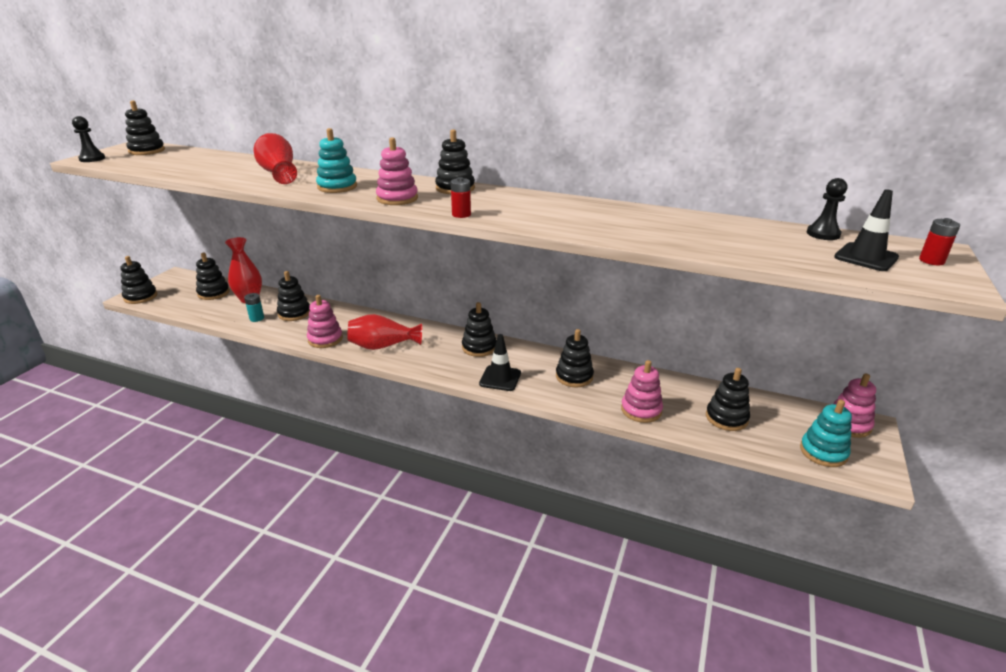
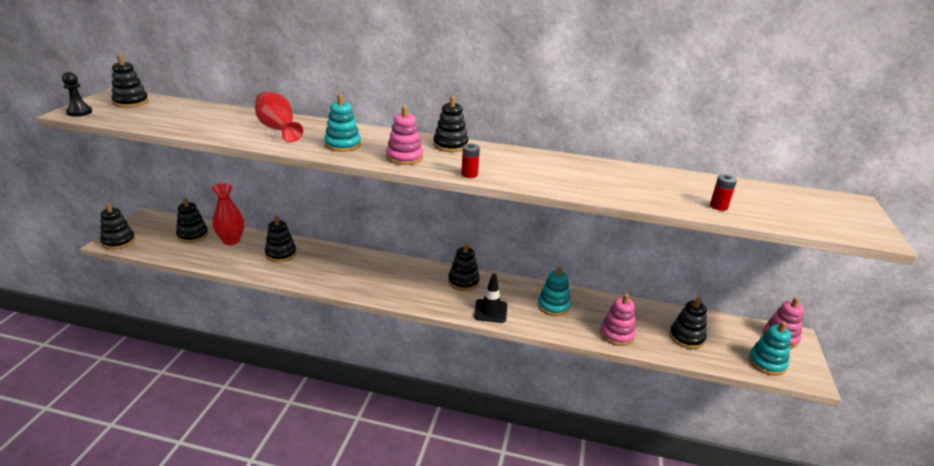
camera: 10 degrees left, 0 degrees up
(257, 318) = (245, 260): turquoise battery -> none
(325, 339) = (319, 279): pink stacking toy -> none
(383, 346) = (376, 284): red vase -> none
(574, 376) = (553, 306): black stacking toy -> turquoise stacking toy
(823, 234) = (766, 189): black pawn -> none
(866, 257) = (805, 211): black traffic cone -> none
(931, 261) = (853, 213): red battery -> red battery (718, 206)

